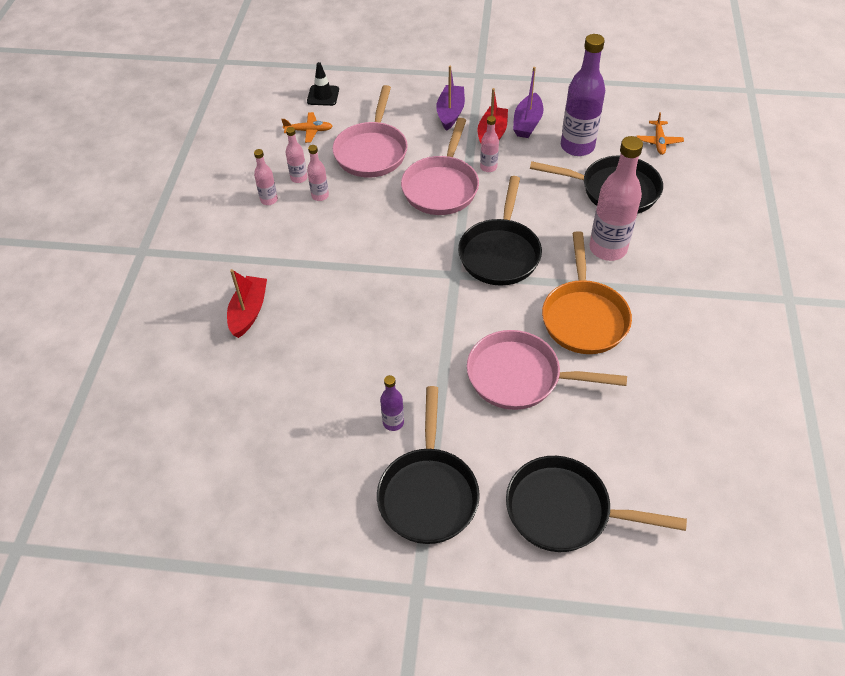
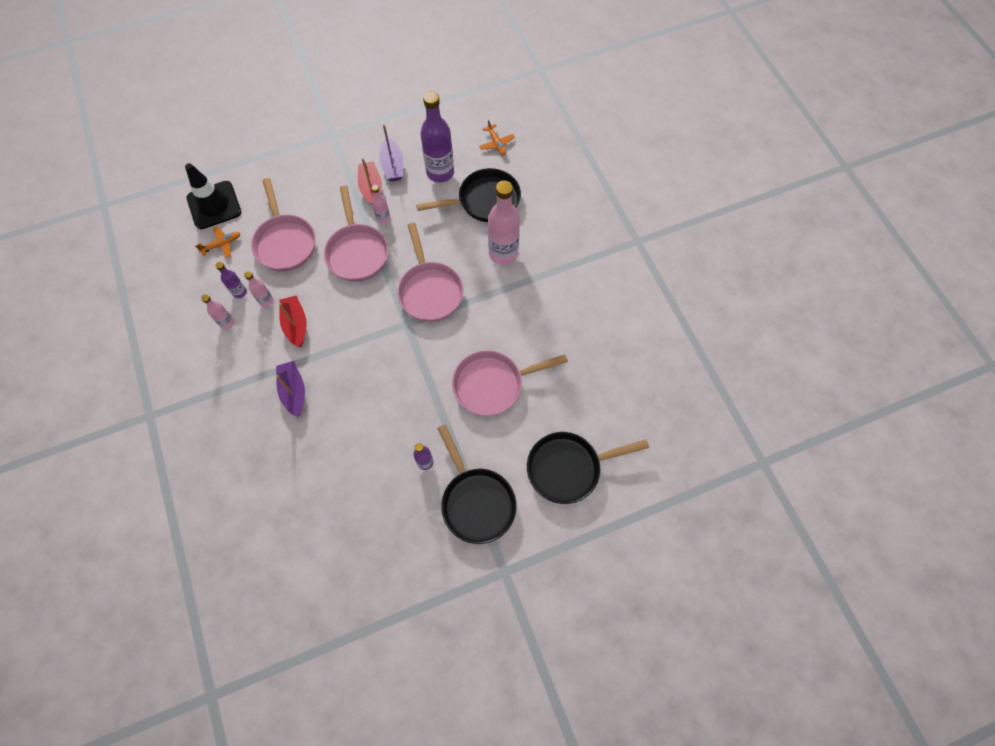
camera: 30 degrees left, 15 degrees up
(249, 312) = (269, 427): red boat -> red boat (296, 324)
(299, 178) = (240, 292): pink bottle -> purple bottle
(323, 95) = (214, 205): black traffic cone -> black traffic cone, size x1.78
(450, 113) = (328, 180): purple boat -> purple boat (294, 391)
(500, 252) = (429, 290): black pan -> pink pan
(584, 317) = (512, 317): orange pan -> none

